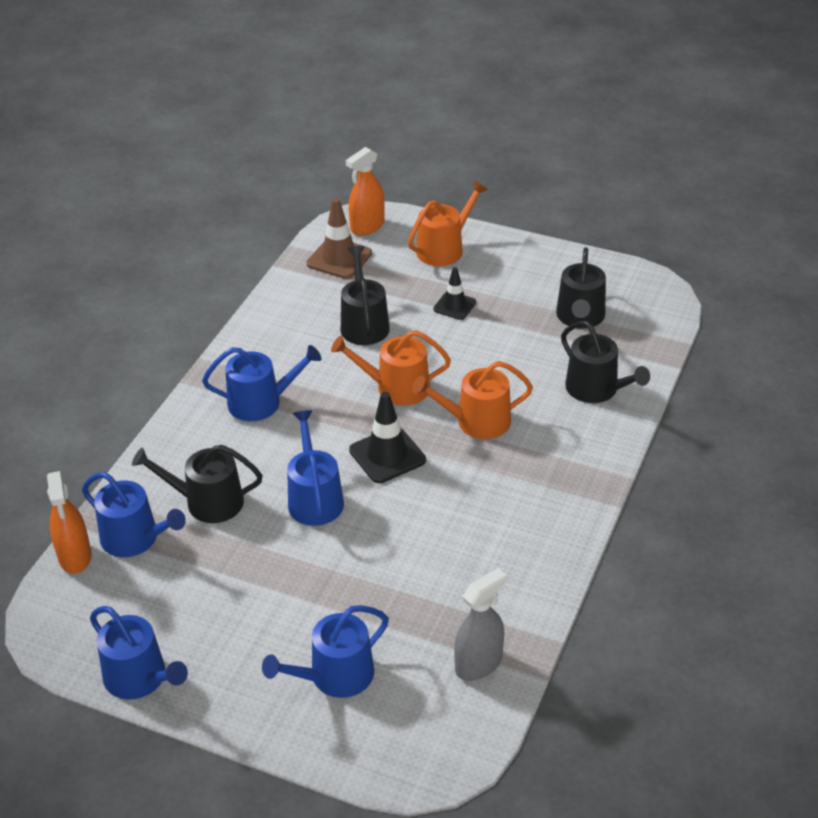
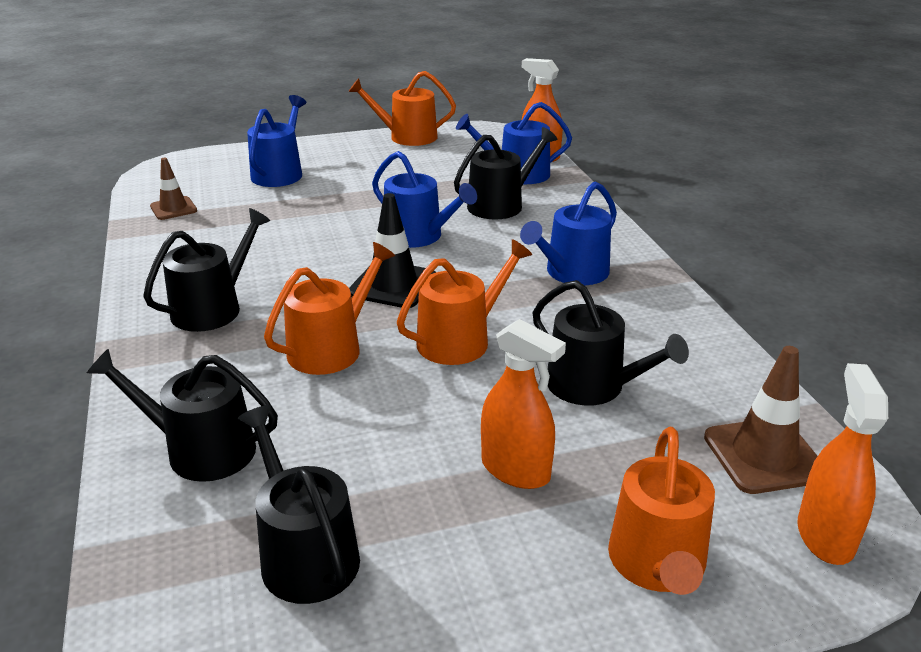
camera: 140 degrees right, 10 degrees down
(140, 678) = (407, 137): blue watering can -> orange watering can
(454, 306) = (516, 470): black traffic cone -> orange spray bottle
(478, 664) = (173, 208): grey spray bottle -> brown traffic cone
(525, 498) = (213, 308): none -> black watering can

